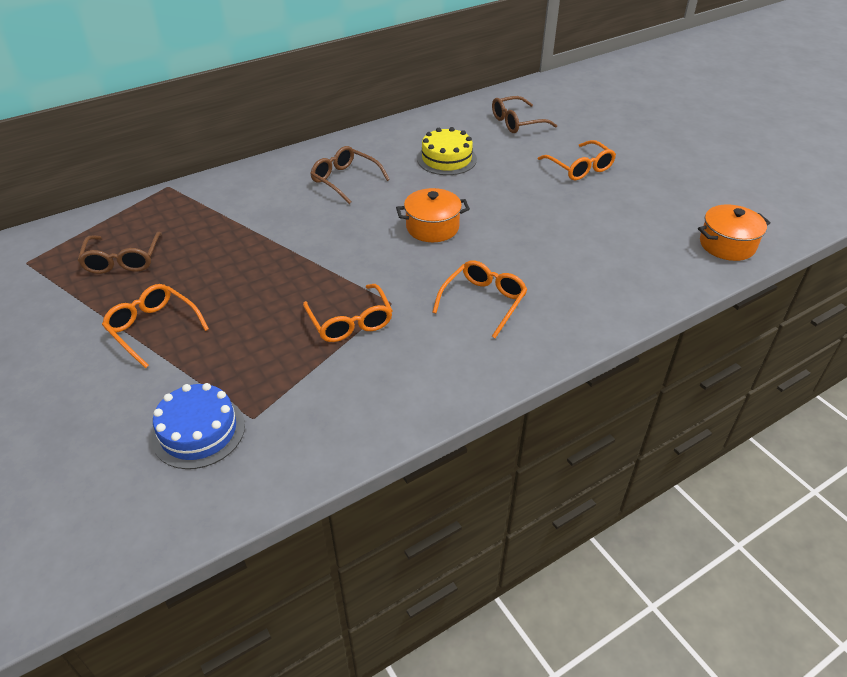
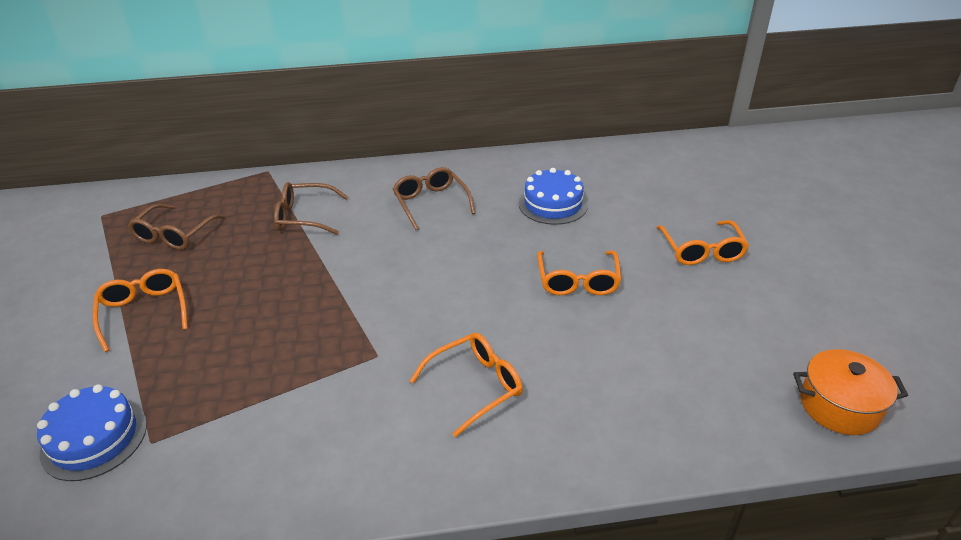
camera: 25 degrees right, 5 degrees down
(350, 322) = (320, 364): orange glasses -> orange glasses (578, 281)
(432, 227) = (482, 279): orange pot -> none
(446, 159) = (553, 204): yellow cake -> blue cake
(517, 122) = (661, 179): brown glasses -> brown glasses (304, 217)

